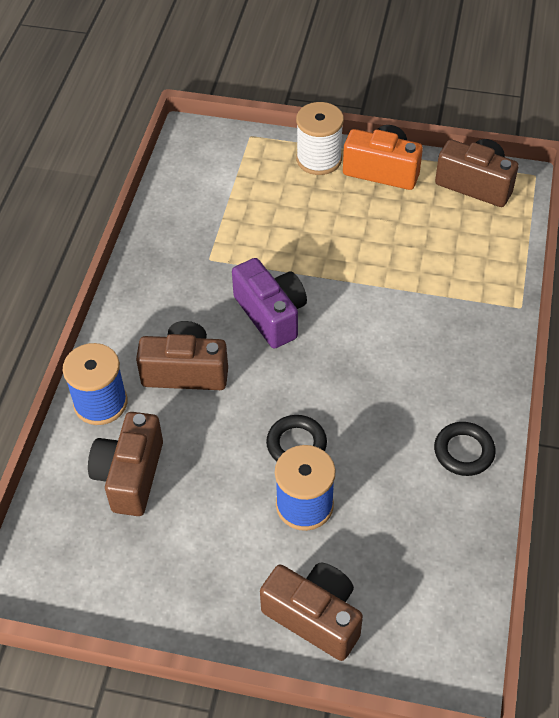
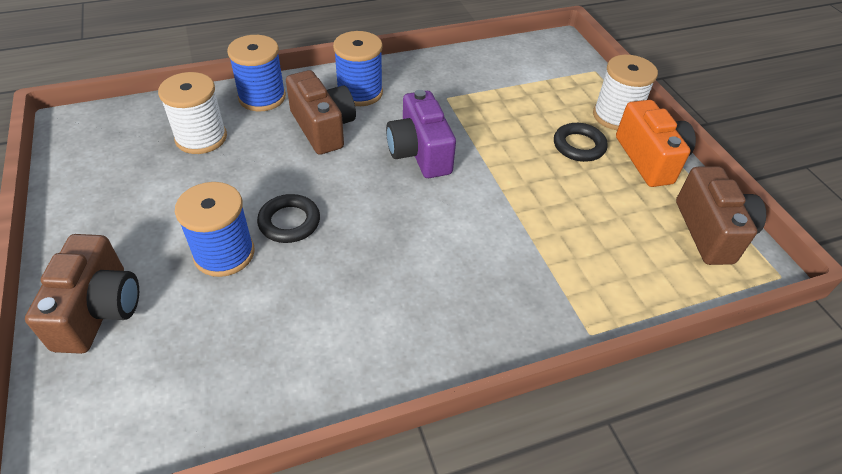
camera: 55 degrees right, 5 degrees down
(130, 475) = (201, 138): brown camera -> white spool
(152, 321) = (360, 93): none -> blue spool
(271, 314) = (420, 152): purple camera -> purple camera turned 135 degrees clockwise
(464, 451) = (359, 356): black ring -> black ring (579, 146)

